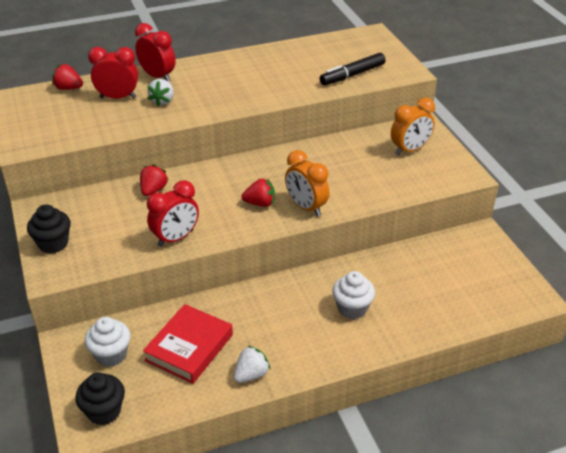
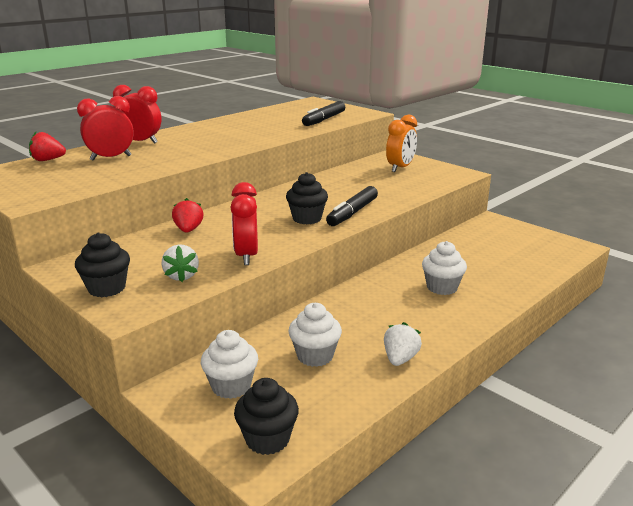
camera: 25 degrees left, 15 degrees down
(162, 101) = (162, 154): white strawberry -> white strawberry (181, 276)
(176, 238) = (246, 256): red clock -> red clock turned 150 degrees clockwise
(189, 347) = (315, 356): red book -> white cupcake
(260, 203) = (307, 218): red strawberry -> black cupcake
(306, 207) = (352, 213): orange clock -> black marker

